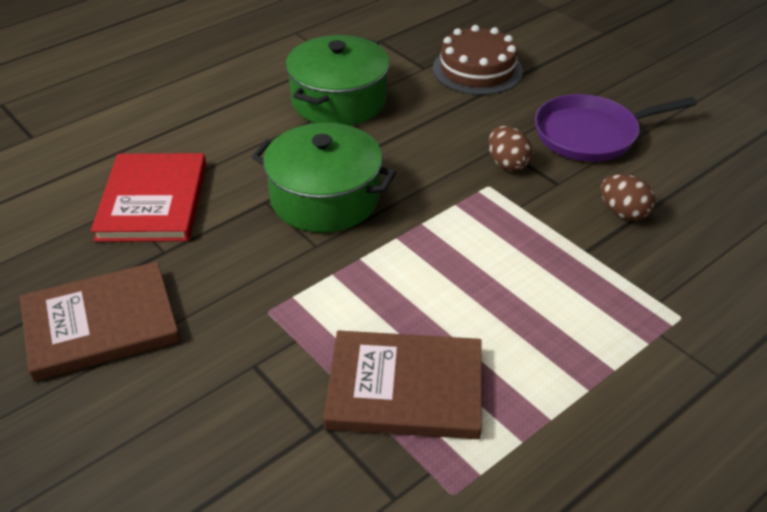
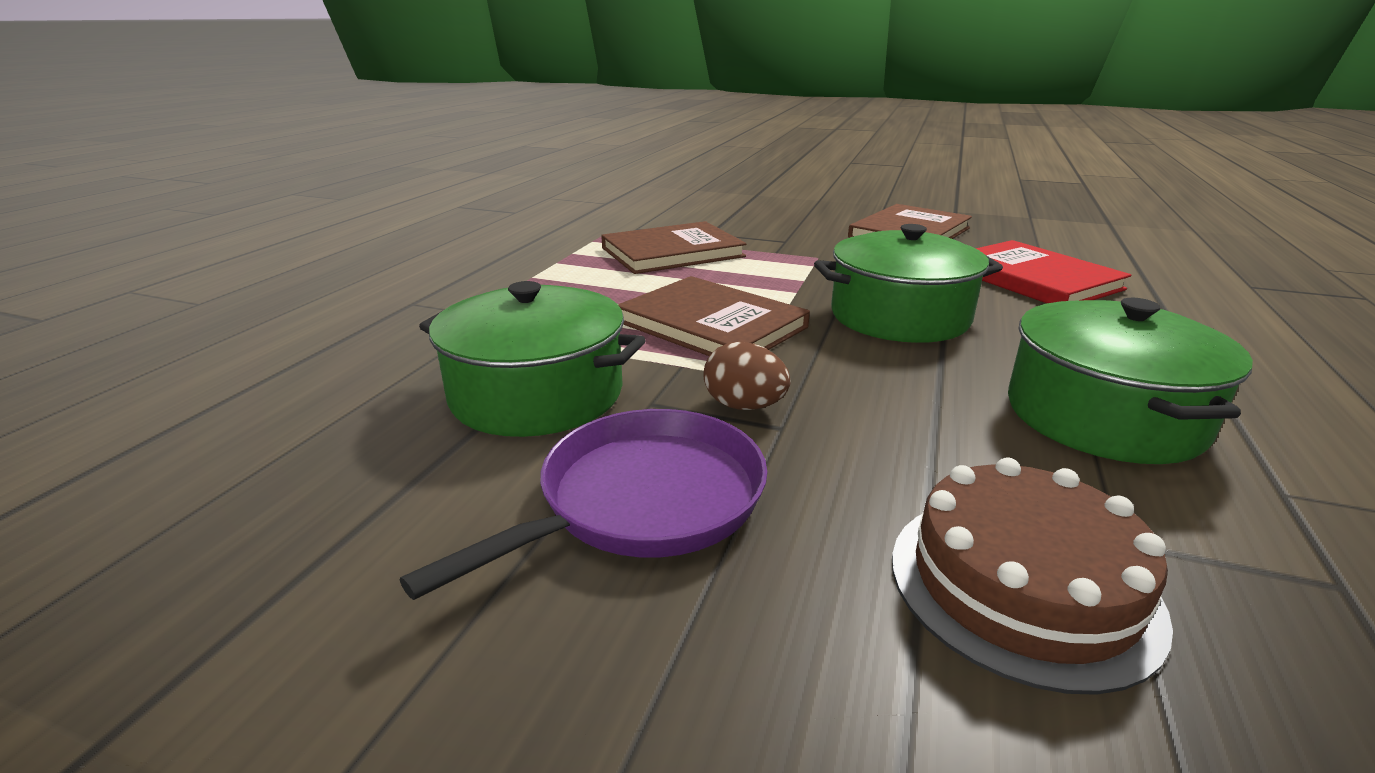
camera: 150 degrees right, 15 degrees down
(468, 239) = (711, 325): none -> brown book
(623, 213) = (537, 394): brown egg -> green pot

